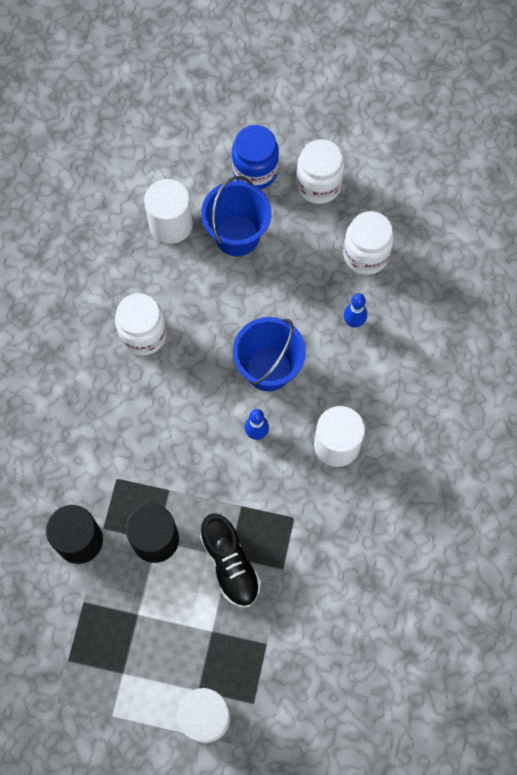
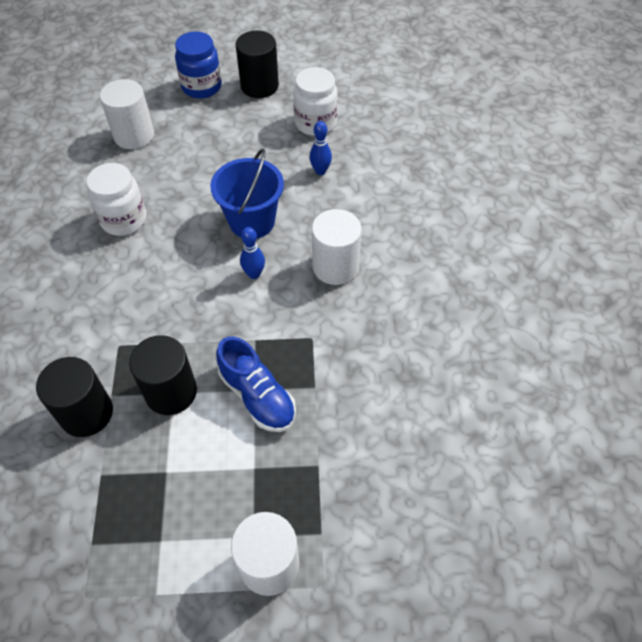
camera: 15 degrees left, 15 degrees down
(230, 564) = (257, 396): black shoe -> blue shoe
(237, 235) = (196, 132): blue bucket -> none
(318, 185) = (259, 86): white jar -> black cylinder

